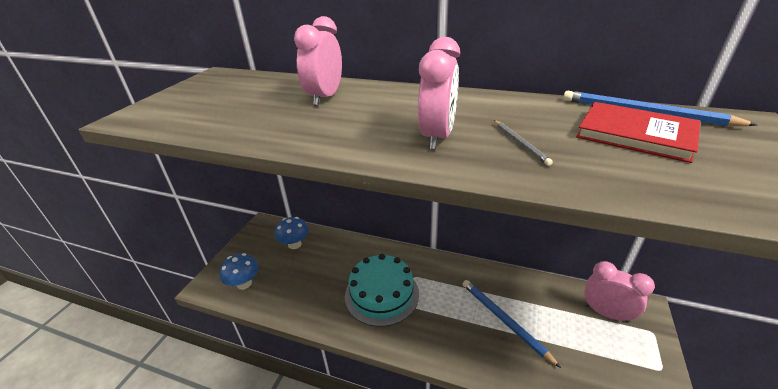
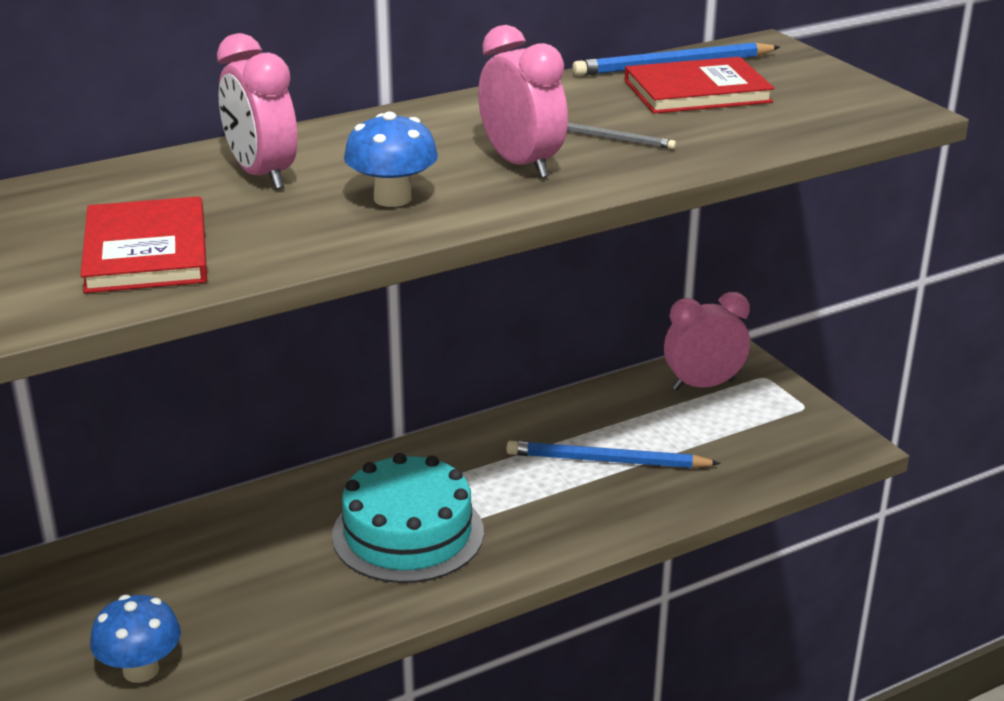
camera: 50 degrees left, 5 degrees down
(222, 112) = (147, 251): none -> red book
(294, 244) = (140, 567): blue mushroom -> blue mushroom (392, 198)

